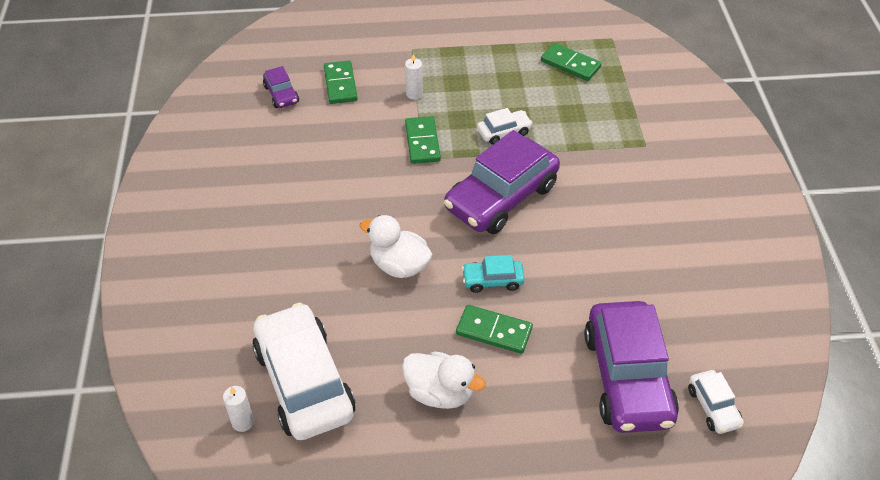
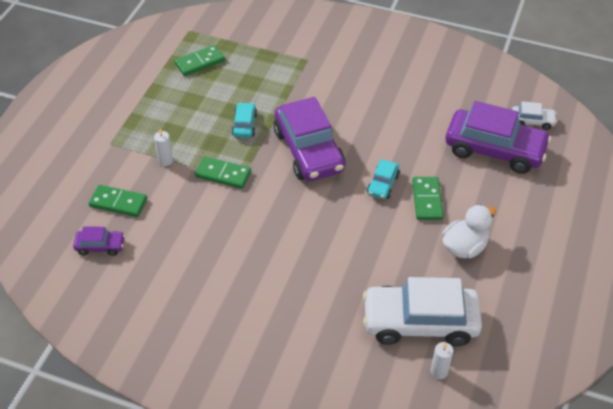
camera: 65 degrees left, 0 degrees up
(399, 265) = (340, 231): white duck -> none
(494, 331) = (427, 200): green domino -> green domino turned 45 degrees counterclockwise
(504, 132) = (244, 125): white car -> turquoise car

